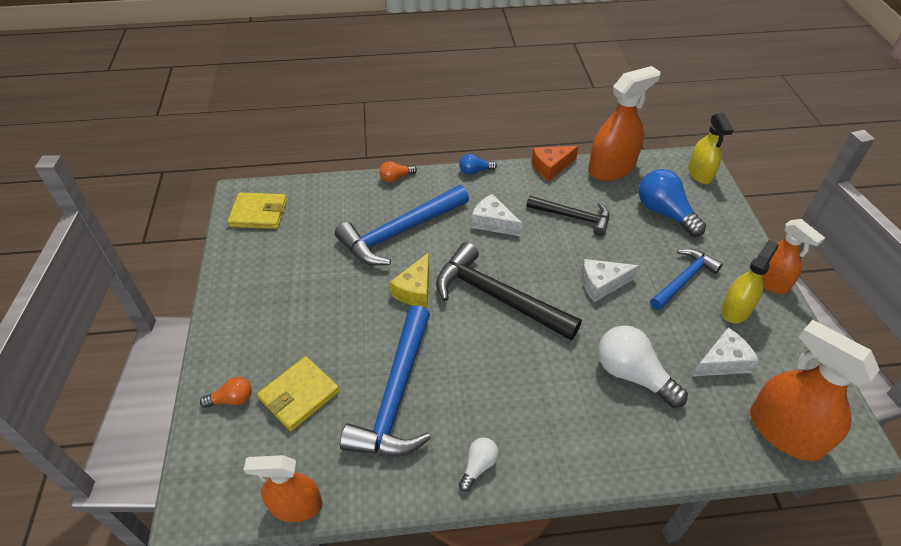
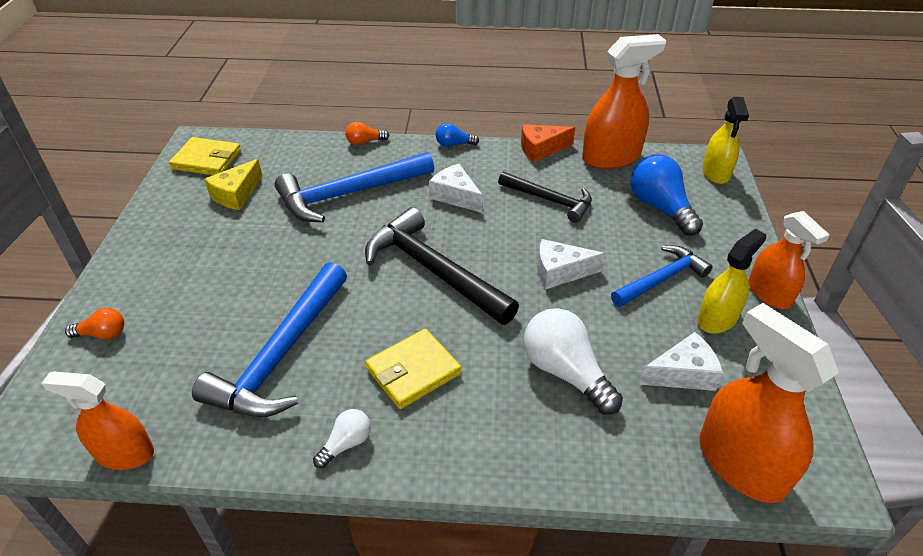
camera: 10 degrees right, 5 degrees down
(299, 395) = (175, 340): yellow wallet -> yellow wallet (413, 371)
(415, 290) = (343, 252): yellow cheese -> yellow cheese (236, 194)

